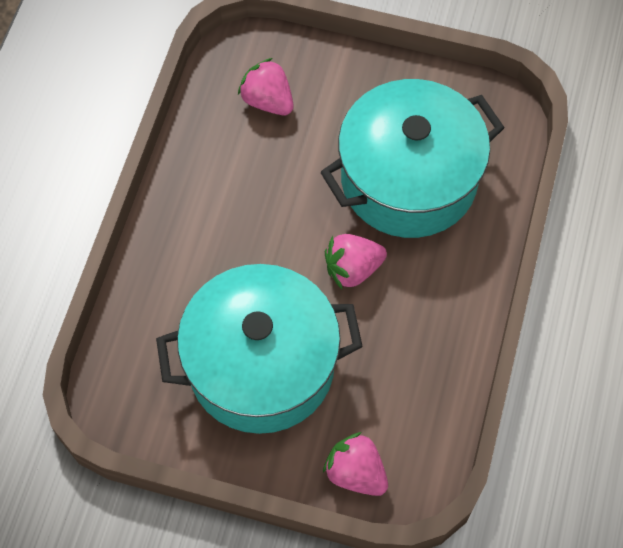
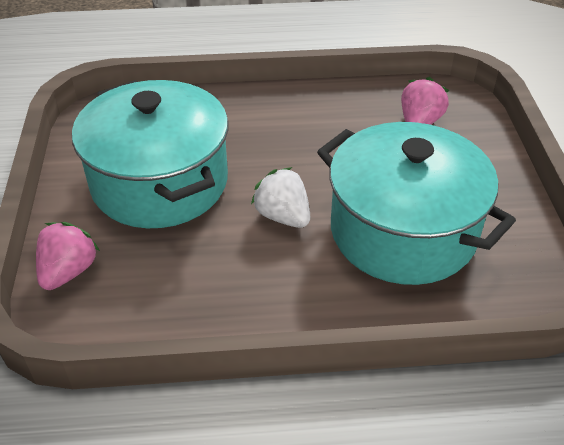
camera: 70 degrees right, 20 degrees down
(353, 269) = (283, 216): pink strawberry -> white strawberry

